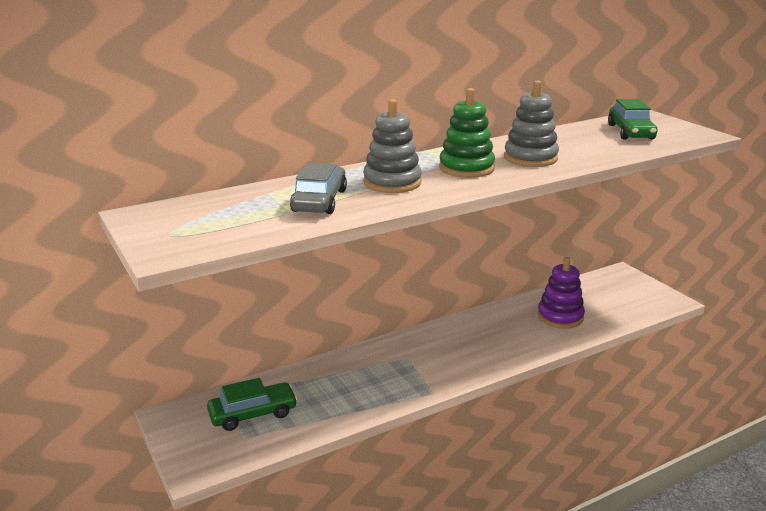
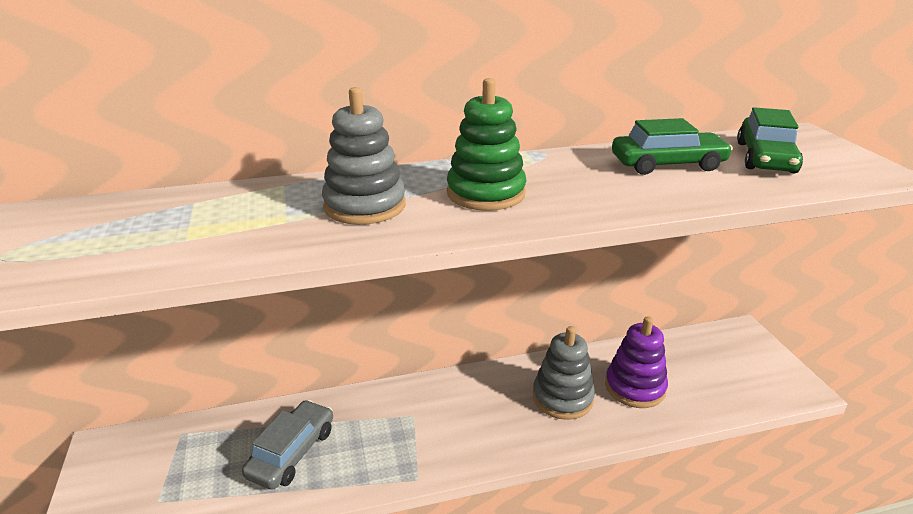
camera: 15 degrees right, 5 degrees up
(253, 414) = (191, 465): green car -> green car (667, 164)
(319, 201) = (242, 224): grey car -> grey car (292, 452)
(530, 158) = (589, 186): grey stacking toy -> grey stacking toy (562, 398)

